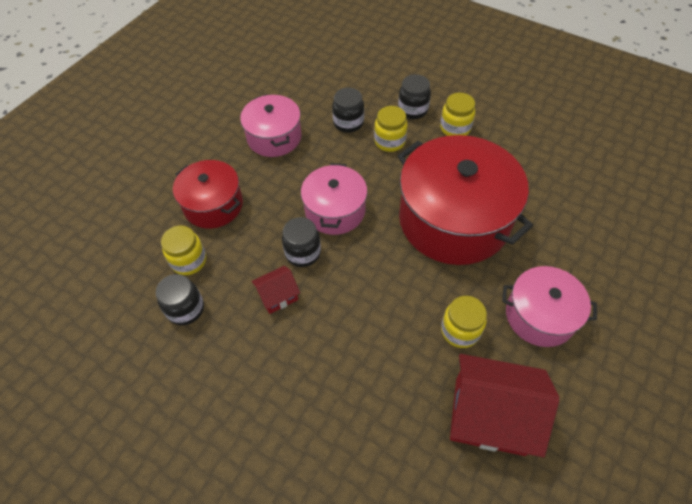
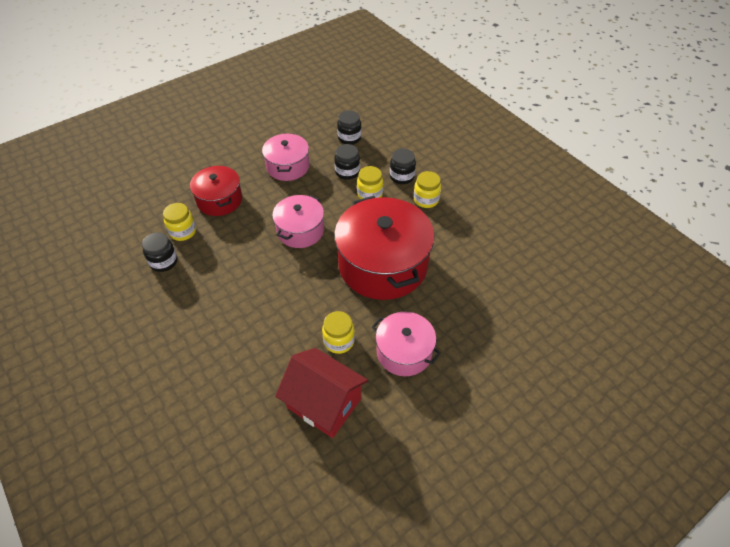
camera: 20 degrees right, 5 degrees down
(278, 296) = (227, 274): red house -> none
(303, 253) = (261, 252): black jar -> black jar (349, 138)

